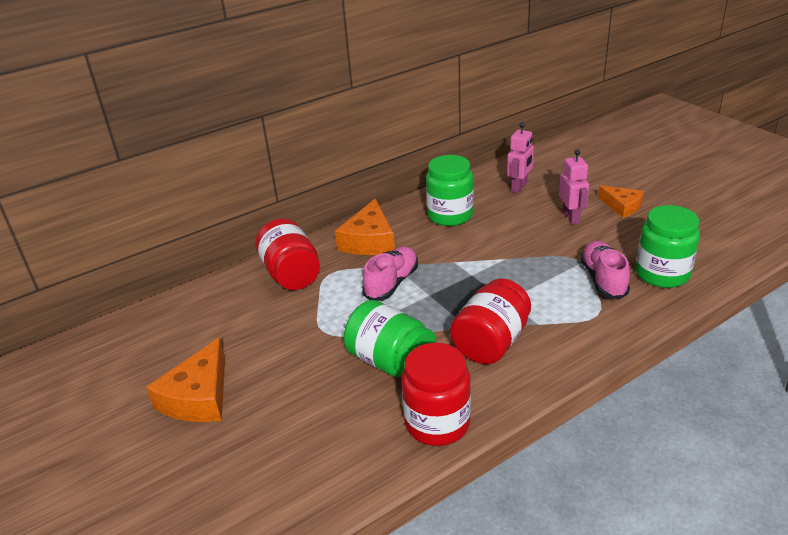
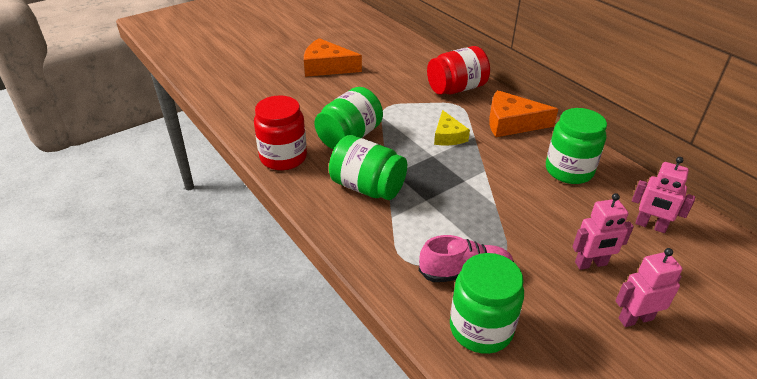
camera: 85 degrees right, 5 degrees up
(392, 283) = (448, 136): pink shoe -> yellow cheese
(491, 342) = (367, 187): red jar -> green jar
(622, 206) = (635, 318): orange cheese -> pink robot

